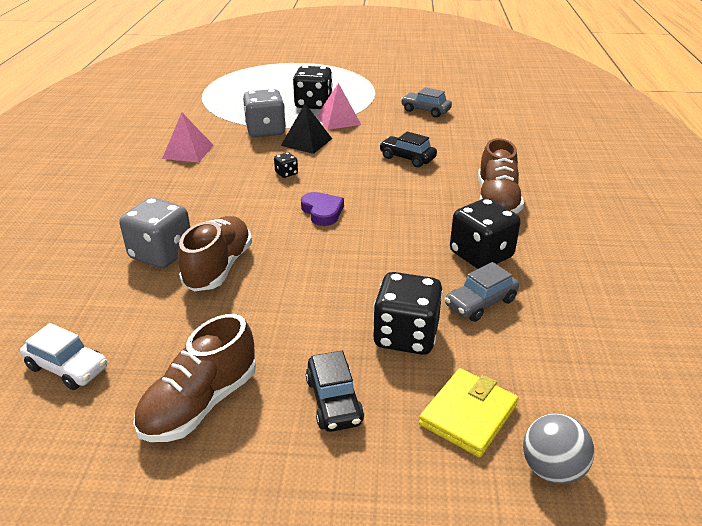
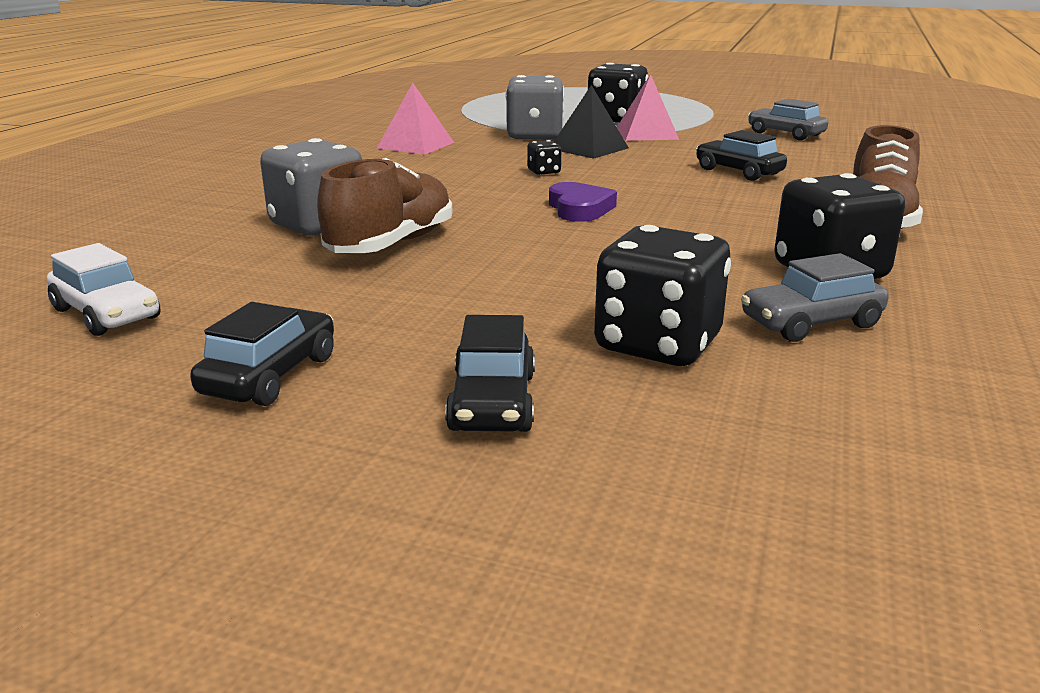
camera: 15 degrees right, 10 degrees down
(200, 404) = (270, 375): brown shoe -> black car
(468, 415) = (738, 454): yellow wallet -> none
(552, 469) = (895, 558): grey ball -> none

